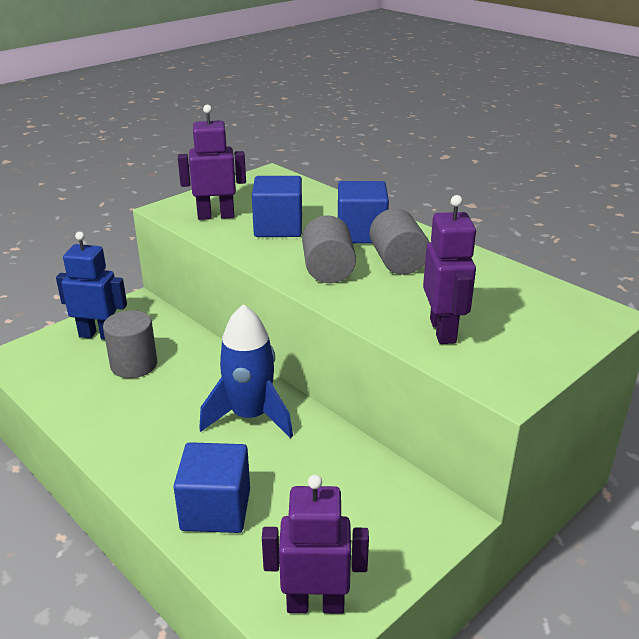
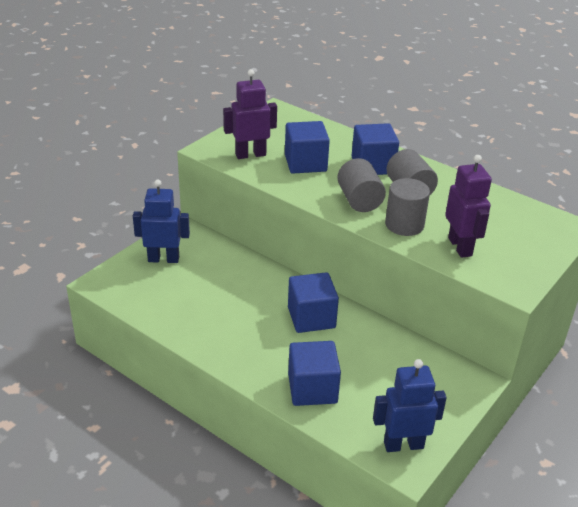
camera: 10 degrees left, 5 degrees up
(134, 365) = (204, 283): grey cylinder -> grey cylinder (404, 225)
(250, 416) = (311, 317): blue rocket -> blue cube
(315, 604) = (403, 445): purple robot -> blue robot

